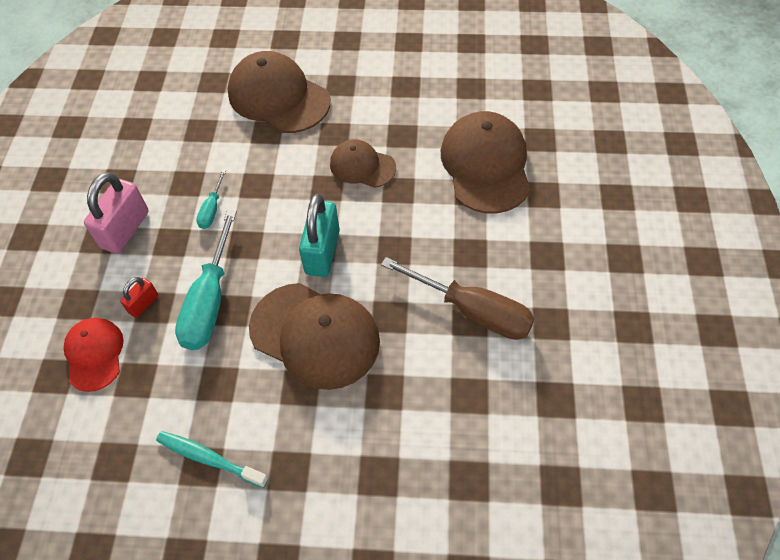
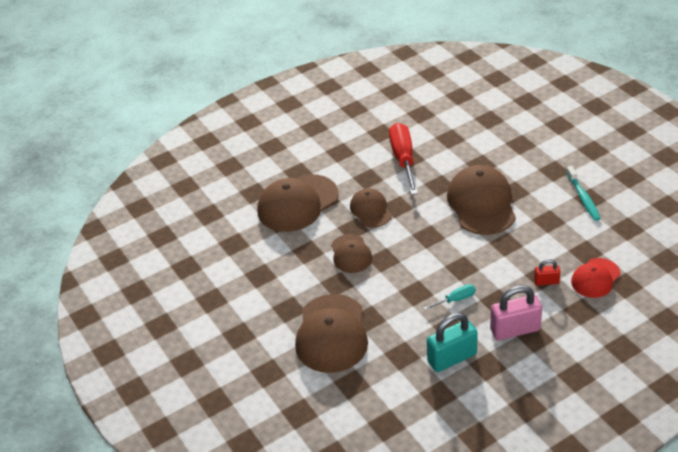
camera: 125 degrees left, 15 degrees down
(209, 302) = (512, 255): turquoise screwdriver -> none
(322, 252) = (430, 232): turquoise padlock -> turquoise padlock (452, 358)
(412, 221) = (370, 210): none -> brown cap
(474, 311) = (403, 159): brown screwdriver -> red screwdriver

